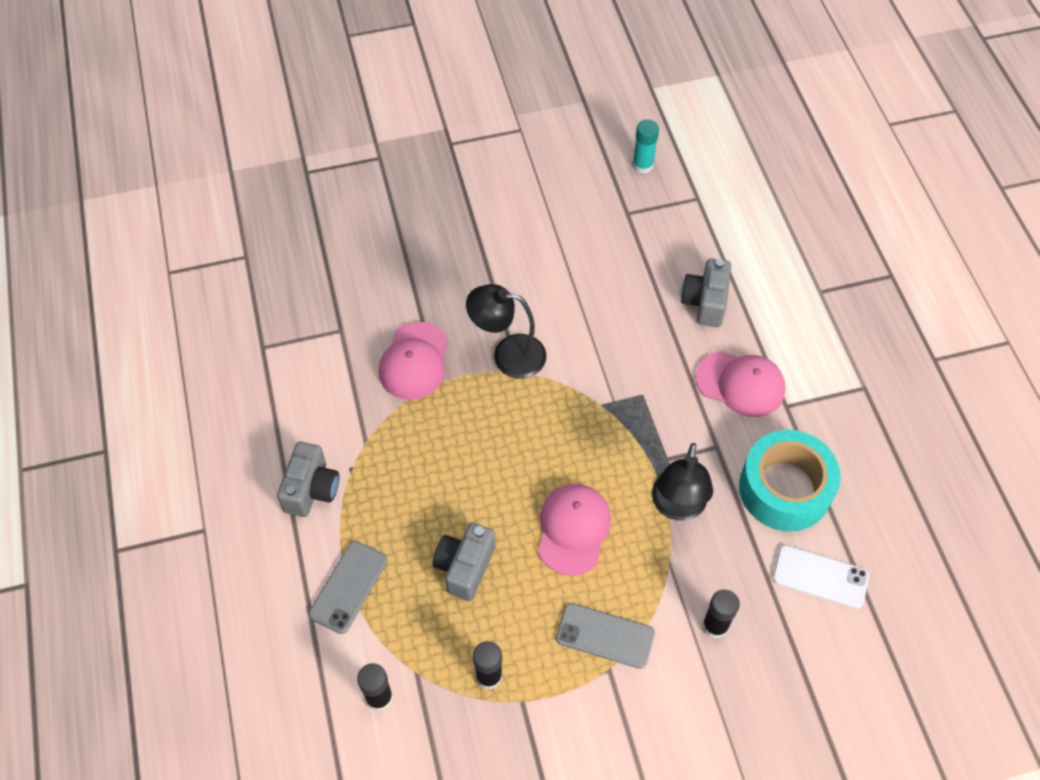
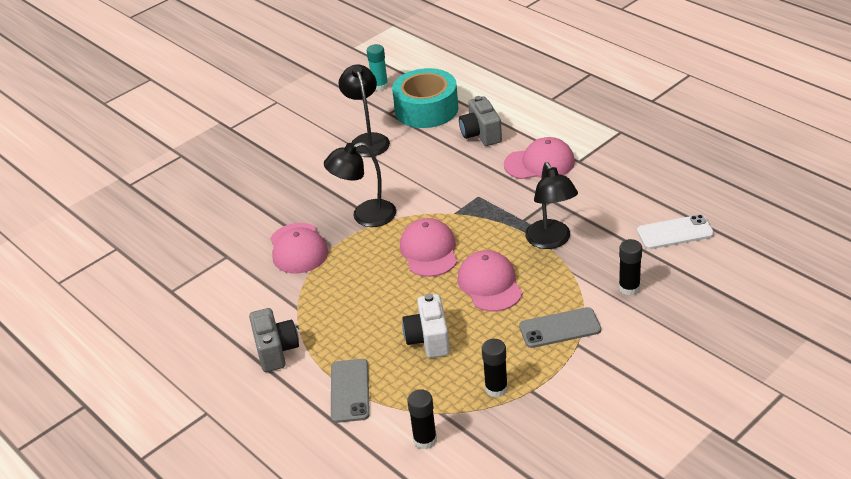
camera: 25 degrees left, 20 degrees down
(465, 567) = (429, 339): grey camera -> white camera
(541, 444) = (429, 251): none -> pink cap
(579, 242) = (367, 140): none -> black lamp
(784, 489) = (614, 201): turquoise tape -> turquoise tape (426, 109)

